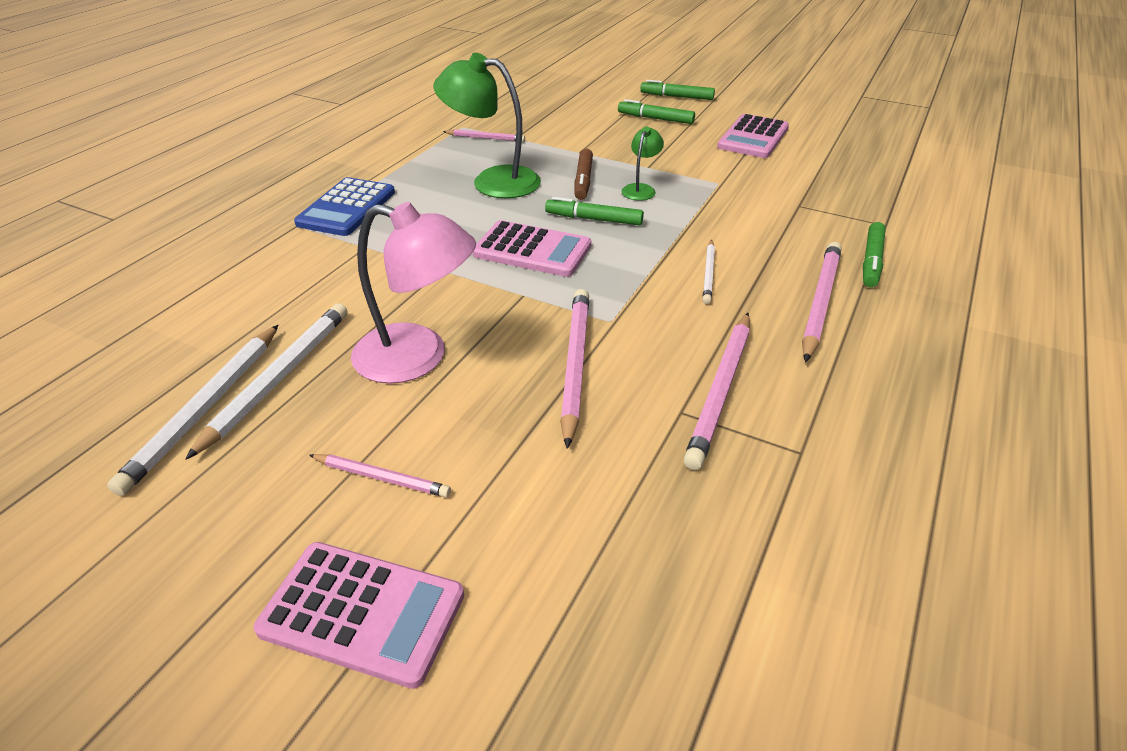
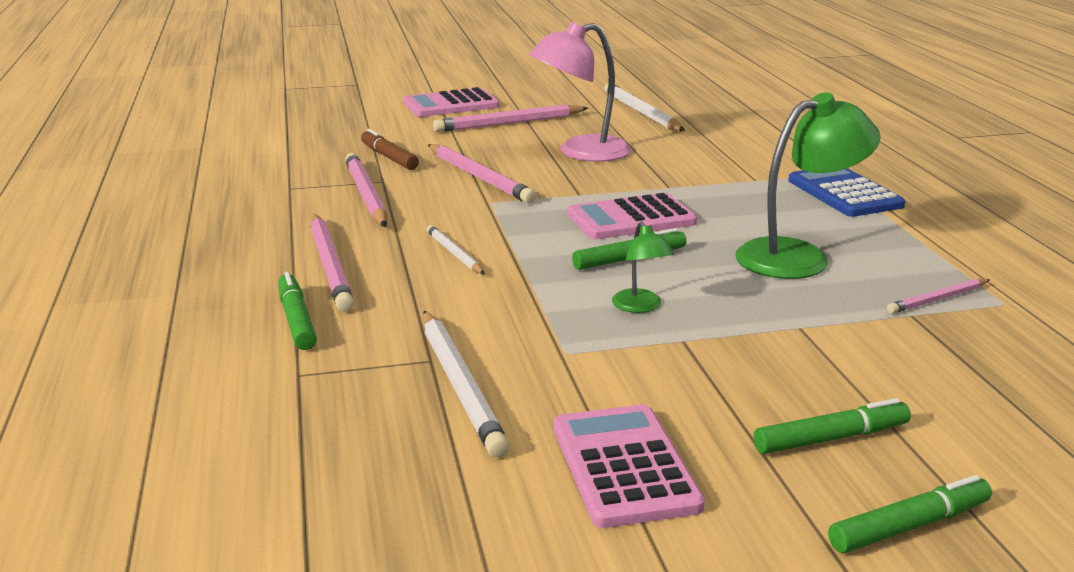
camera: 140 degrees right, 15 degrees down
(279, 378) = (635, 127): white pencil -> white pencil (460, 385)
(382, 477) = (509, 123): pink pencil -> pink pencil, size x1.76
(583, 180) = (718, 292): brown marker -> brown marker (389, 157)

